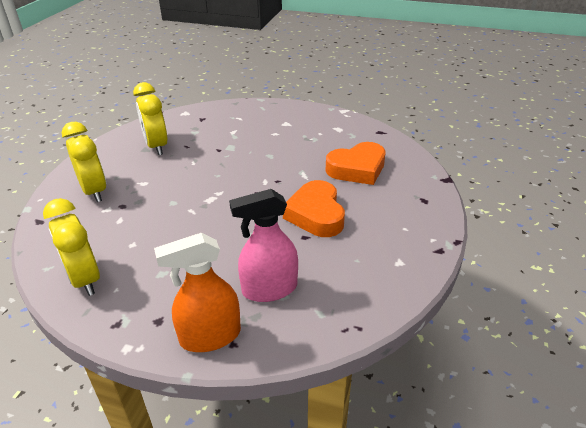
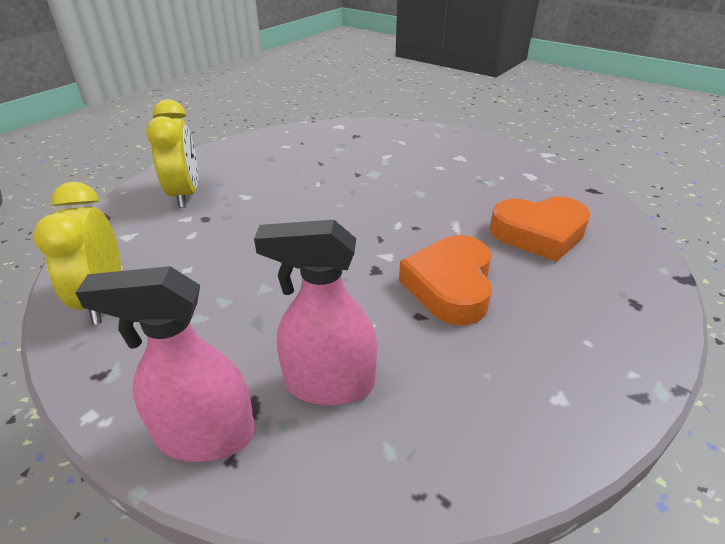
camera: 20 degrees right, 0 degrees up
(156, 146) = (285, 157): yellow clock -> none
(210, 336) = (205, 435): orange spray bottle -> pink spray bottle

